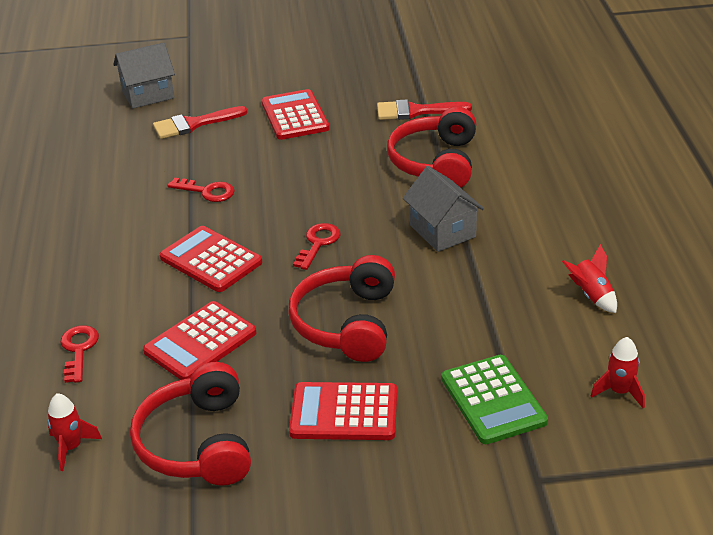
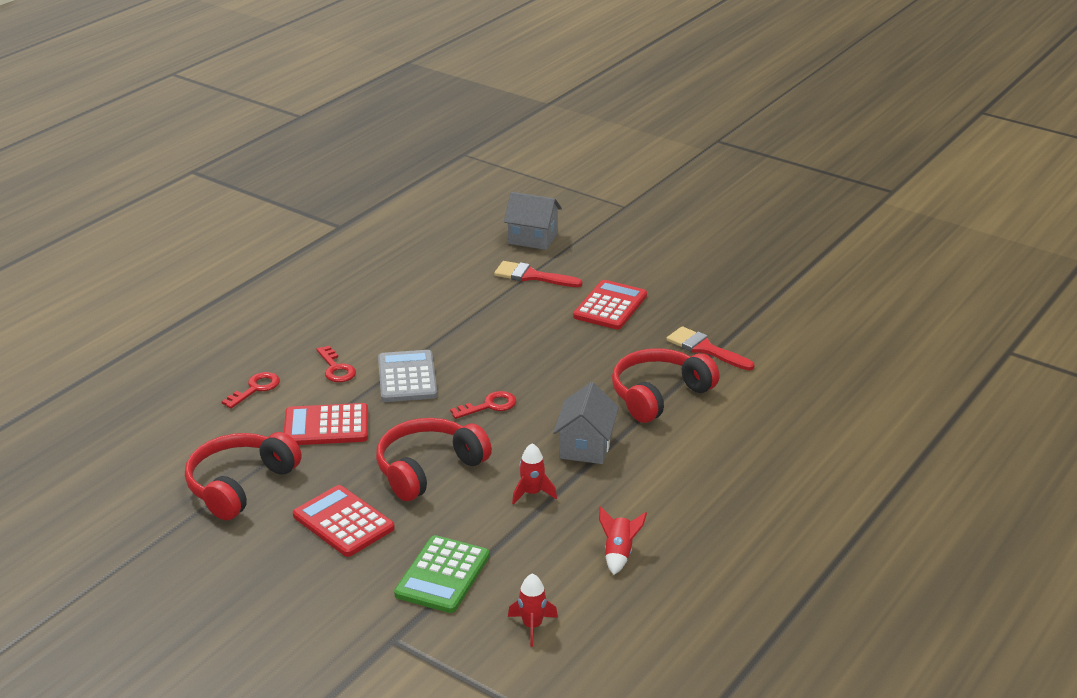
camera: 40 degrees right, 5 degrees down
(71, 447) = (175, 443): red rocket -> red rocket (532, 493)
(207, 191) = (471, 329): red key -> red key (336, 368)
(211, 260) = (407, 377): red calculator -> grey calculator

